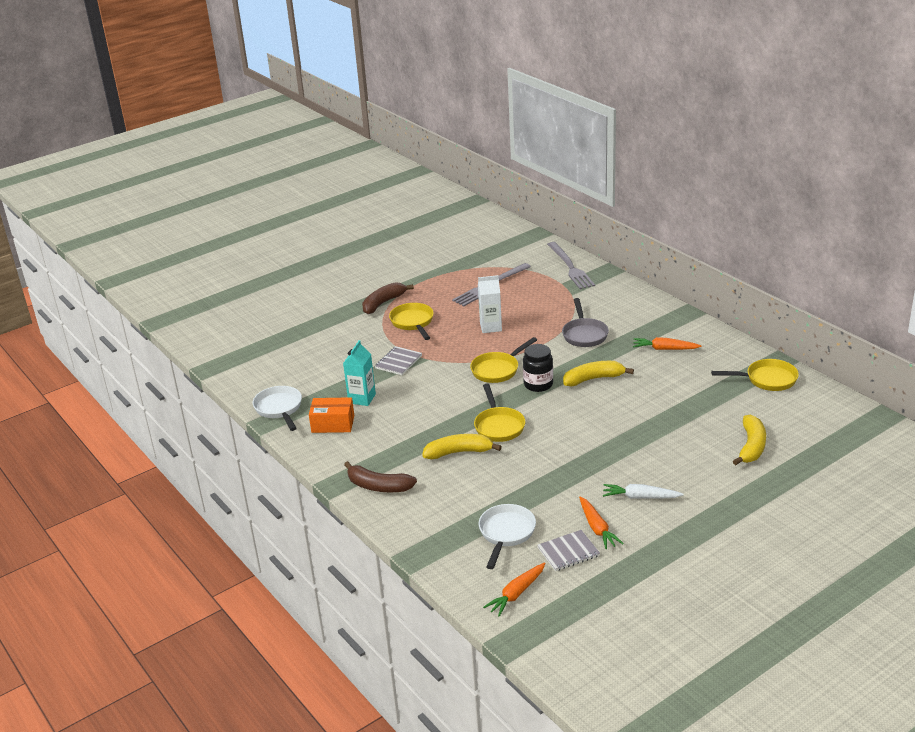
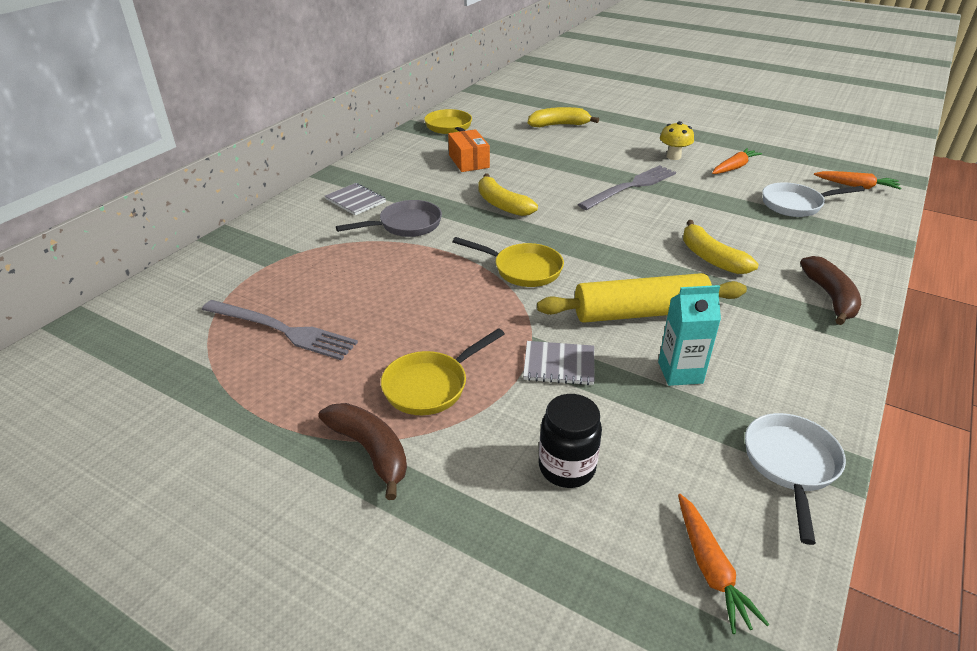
camera: 115 degrees left, 5 degrees up
(279, 409) = (790, 465): white pan -> white pan turned 150 degrees clockwise
(333, 424) = (764, 381): orange box -> orange box (469, 161)
(383, 303) = (370, 451): brown banana -> brown banana turned 150 degrees counterclockwise
(421, 401) = (640, 313): none -> yellow rolling pin
(490, 327) = (414, 300): white carton -> none
(498, 426) = (638, 243): yellow pan -> none
(538, 384) = (537, 235): black jar -> black jar (567, 467)
(568, 552) = (778, 174): grey notebook -> grey notebook (355, 201)
(570, 267) = (212, 267): grey fork -> grey fork (630, 187)
(640, 497) = (673, 156): white carrot -> yellow mushroom
(664, 349) = (417, 176): orange carrot -> orange carrot (710, 568)

